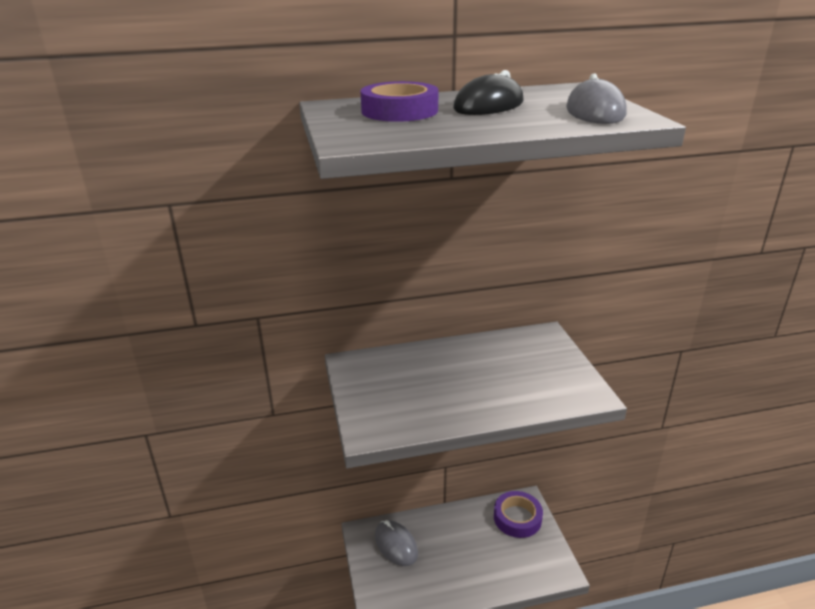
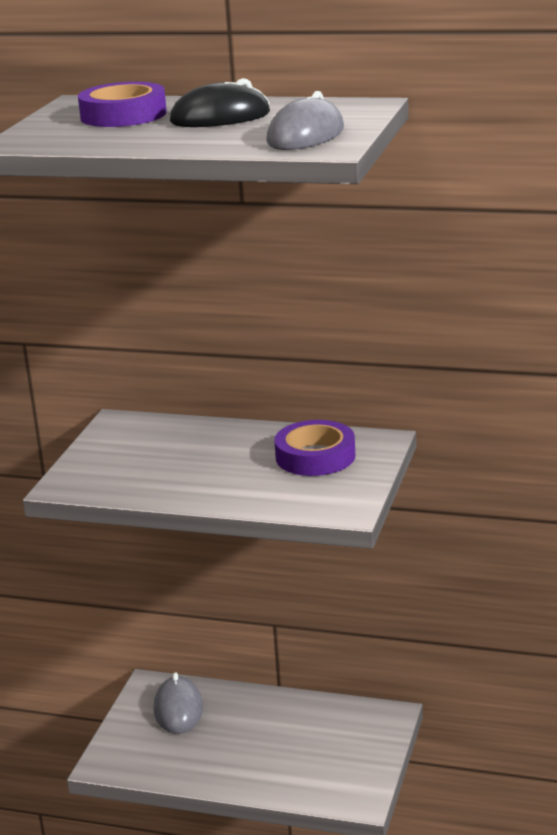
camera: 30 degrees right, 5 degrees down
(517, 518) = (358, 729): purple tape -> purple tape (315, 456)

